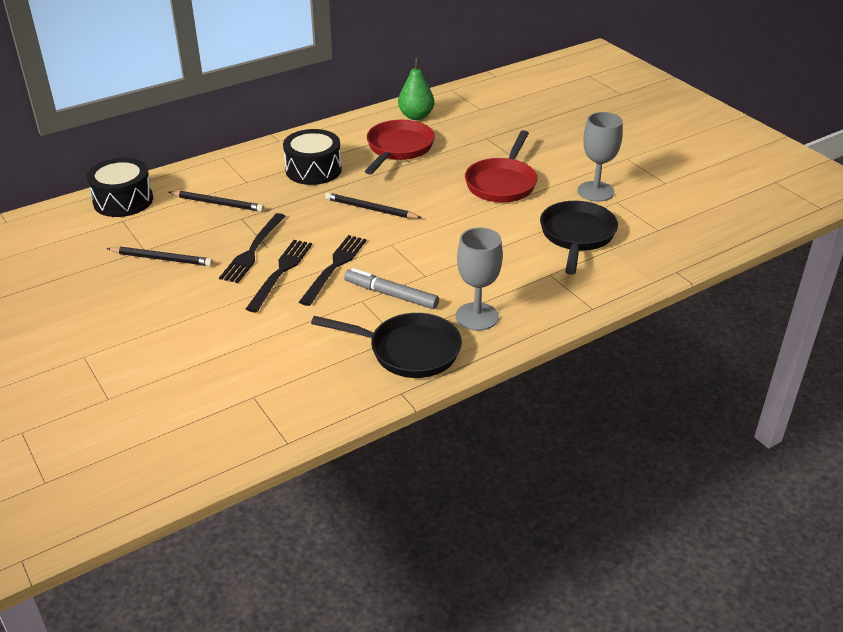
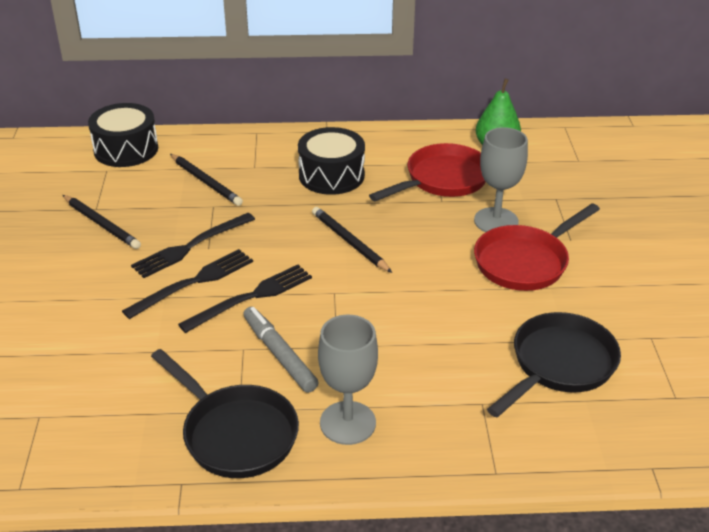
camera: 30 degrees right, 0 degrees up
(595, 191) = (634, 313): grey goblet -> grey goblet (496, 221)

